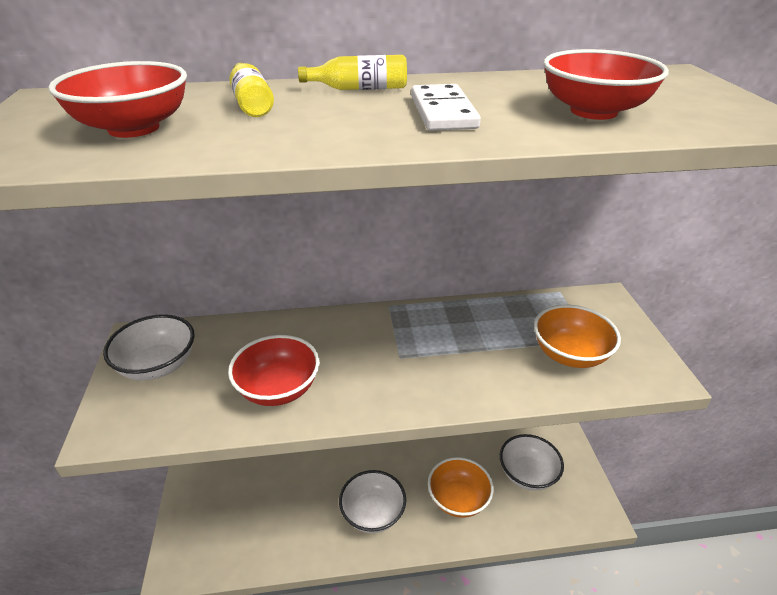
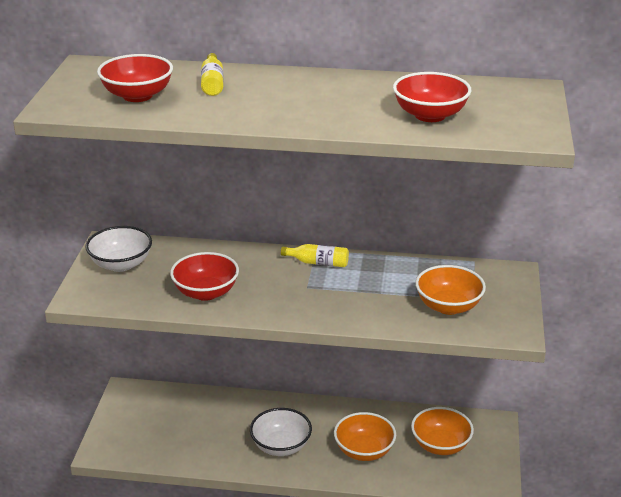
camera: 15 degrees right, 5 degrees down
(359, 89) = (289, 79): yellow bottle -> yellow bottle (318, 263)
(443, 112) = (330, 105): white domino -> none
(527, 474) = (440, 445): white bowl -> orange bowl

